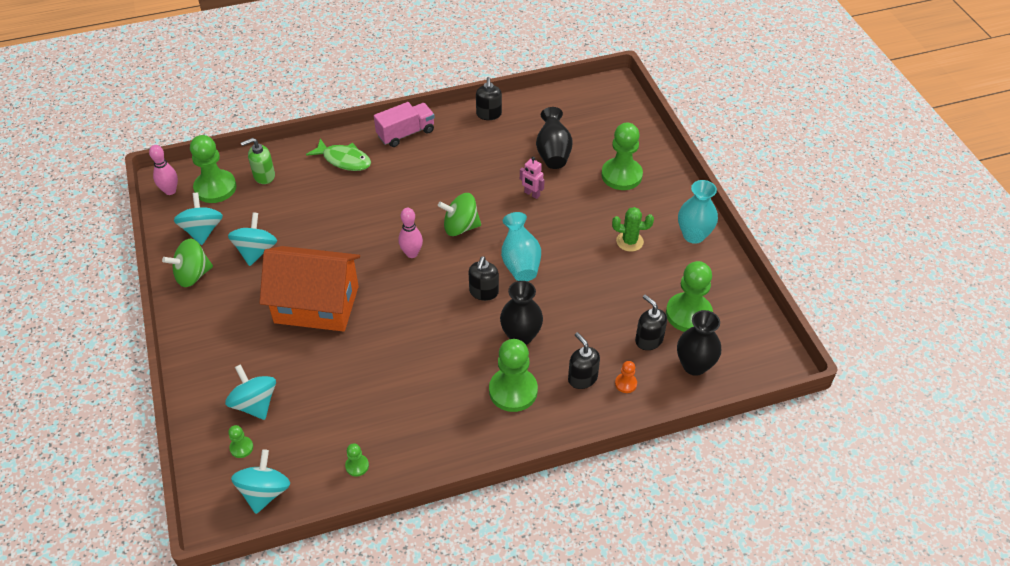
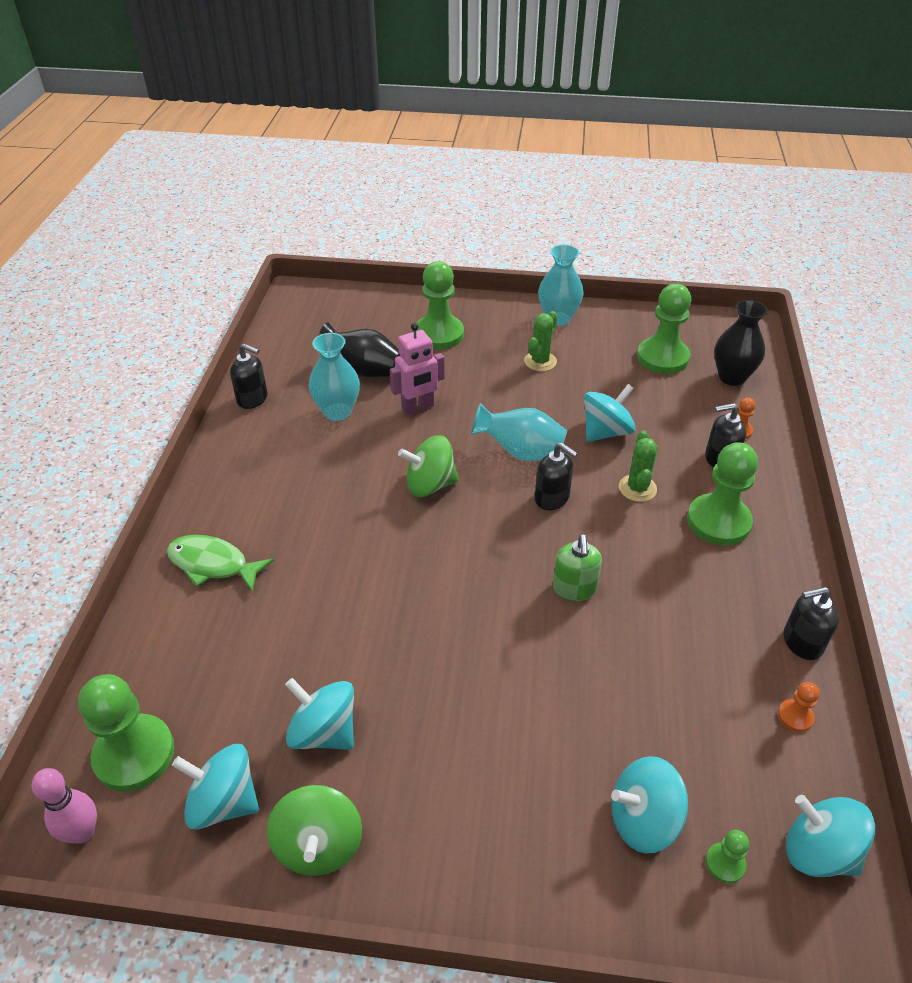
camera: 65 degrees left, 5 degrees down
(264, 176) = (163, 675): green soap dispenser -> green soap dispenser (574, 588)
(316, 304) = (481, 680): orange house -> none
(344, 160) = (213, 564): green fish -> green fish turned 120 degrees counterclockwise
(357, 466) = (795, 716): green pawn -> orange pawn
(406, 133) = (217, 484): pink truck -> none
(412, 253) = (446, 545): pink bowling pin -> none
(460, 227) = (430, 485): green spinning top -> green spinning top turned 60 degrees clockwise
(502, 157) = (337, 411): none -> turquoise vase
(521, 336) = (637, 488): black vase -> green cactus
(532, 194) = (418, 408): pink robot -> pink robot, size x1.51
(571, 302) = (606, 432): none -> turquoise spinning top
(648, 340) = (685, 395): black soap dispenser -> black soap dispenser (801, 642)

